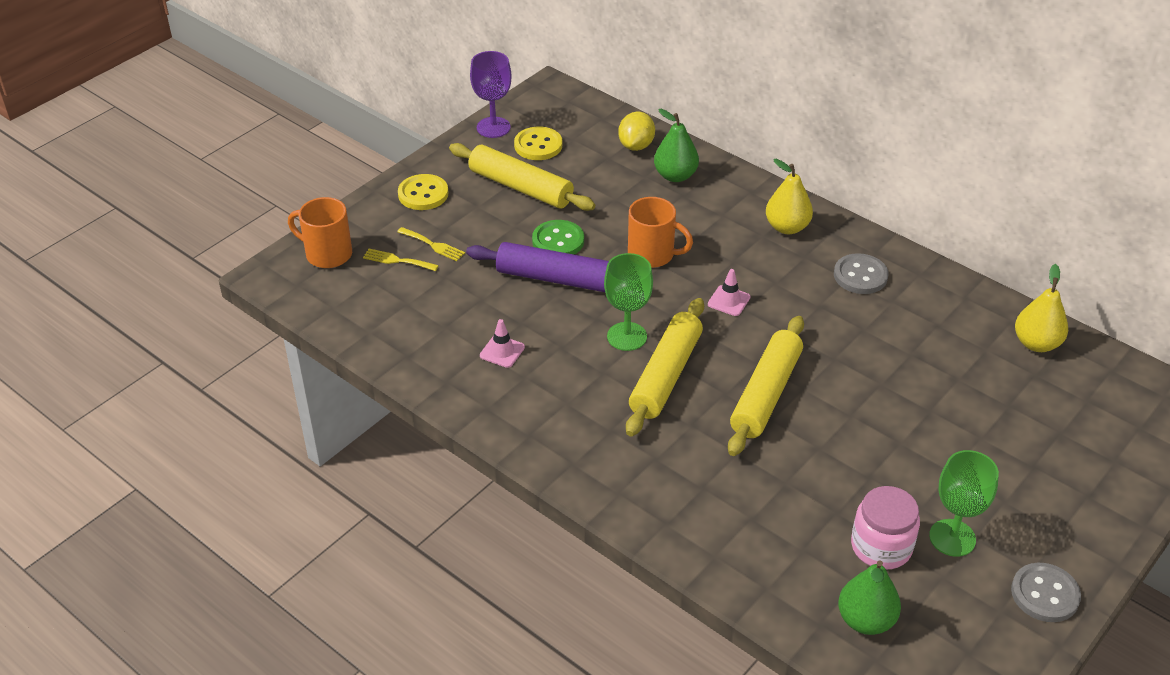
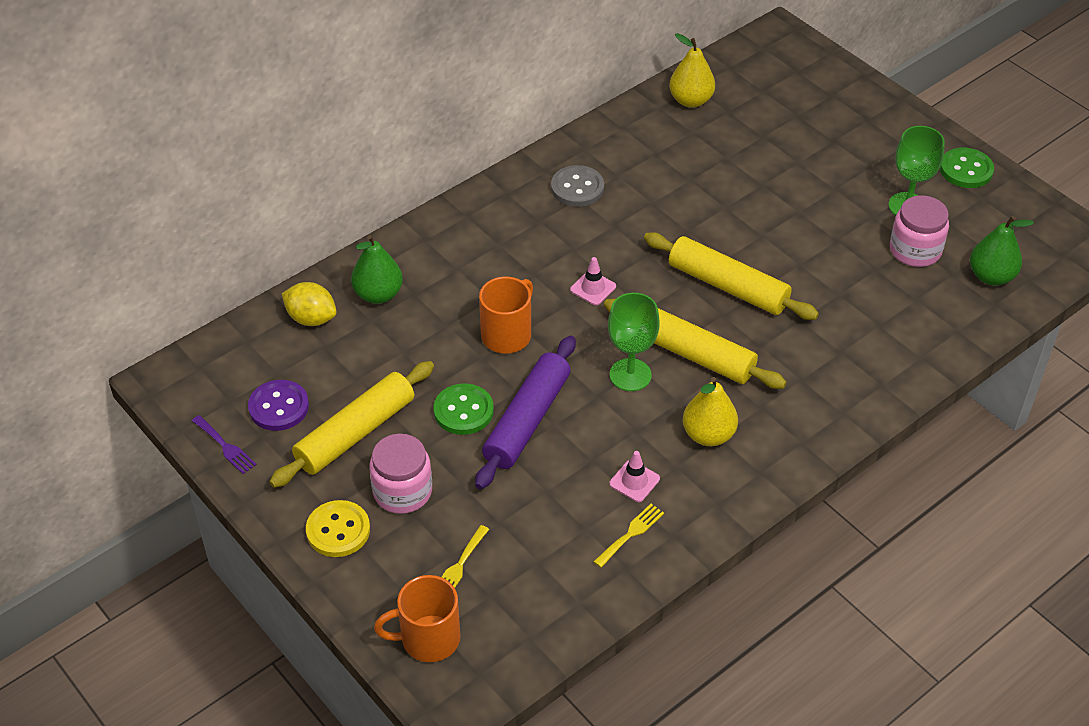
camera: 80 degrees left, 5 degrees up
(327, 254) = (428, 639): orange mug -> orange mug turned 45 degrees clockwise
(433, 245) = (440, 528): yellow fork -> yellow fork (631, 533)
(466, 220) = (402, 491): none -> pink jar
(493, 127) = (225, 446): purple goblet -> purple fork
(538, 145) = (279, 407): yellow button -> purple button
(787, 227) = (491, 224): yellow pear -> yellow pear (708, 435)
(1045, 594) = (966, 170): grey button -> green button

